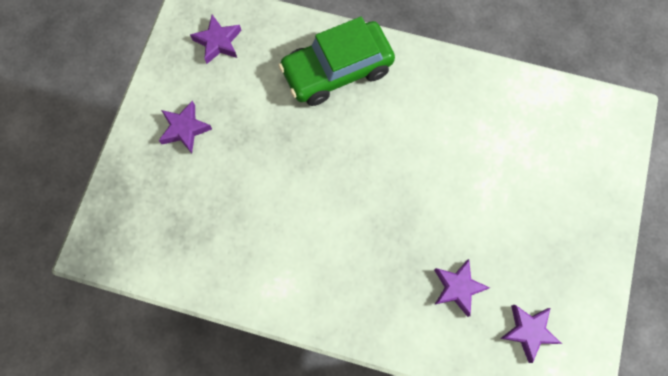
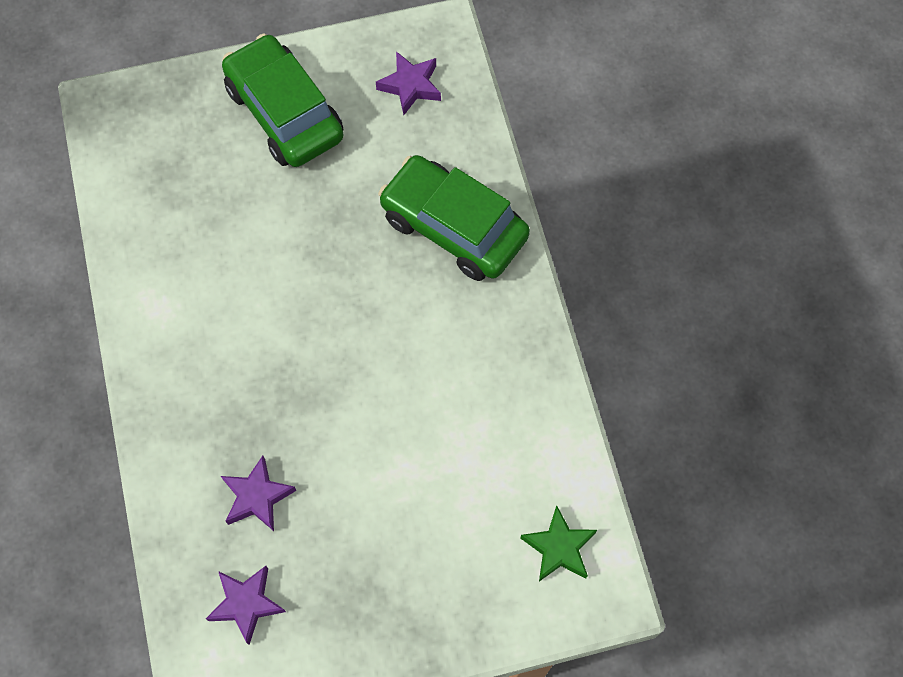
camera: 60 degrees right, 5 degrees down
(185, 129) = (285, 112): purple star -> green car
(583, 124) = (559, 548): none -> green star

